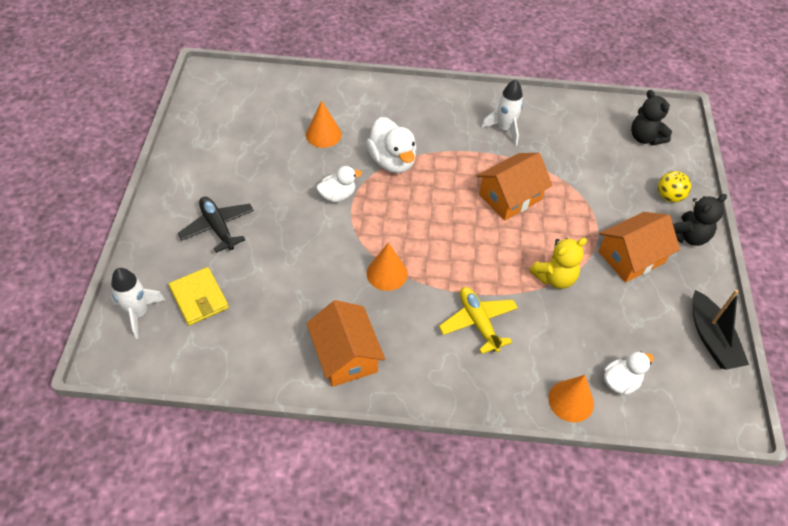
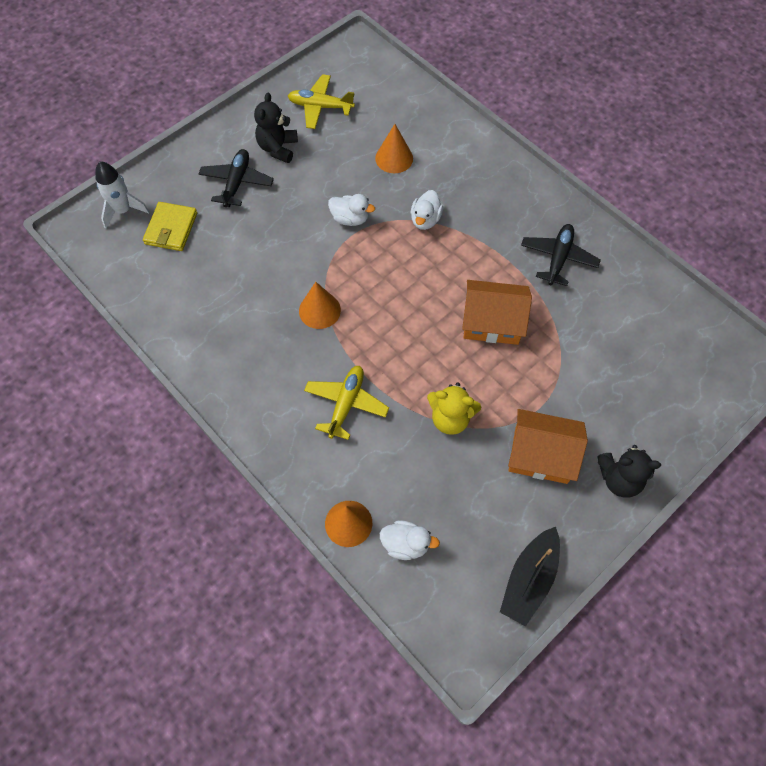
camera: 45 degrees right, 10 degrees up
(226, 132) = (320, 107): none -> yellow plane
(346, 355) = (223, 349): orange house -> none
(392, 161) = (425, 220): white duck -> white duck, size x0.62
(505, 129) = (558, 258): white rocket -> black plane
(645, 138) = (691, 360): black teddy bear -> black teddy bear (278, 148)
(669, 197) = (646, 431): yellow ball -> none

